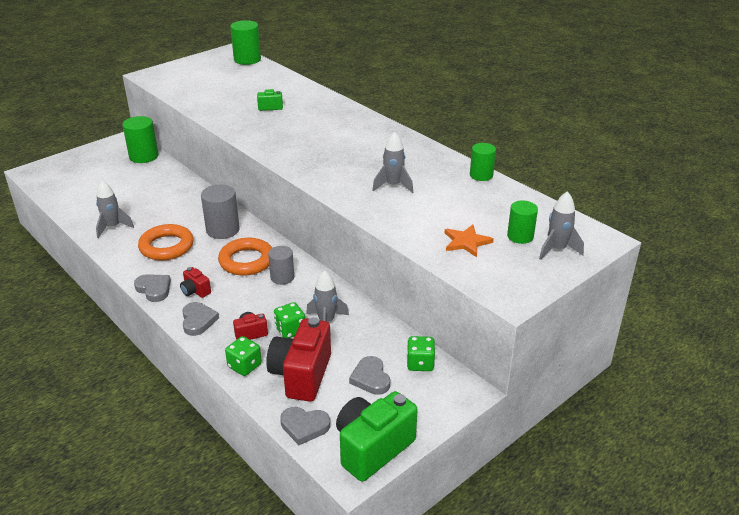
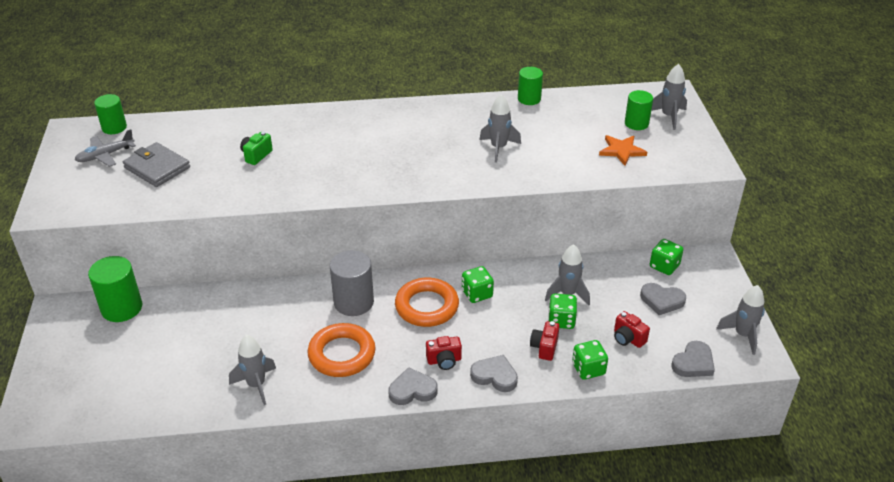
camera: 55 degrees left, 5 degrees up
(217, 68) = (105, 155): none -> grey plane
(222, 85) = (157, 168): none -> grey wallet
(247, 59) = (114, 127): green cylinder -> green cylinder, size x0.66
(282, 277) = (477, 294): grey cylinder -> green dice
(301, 375) = (628, 338): red camera -> red camera, size x0.47
(372, 448) = (742, 335): green camera -> grey rocket

